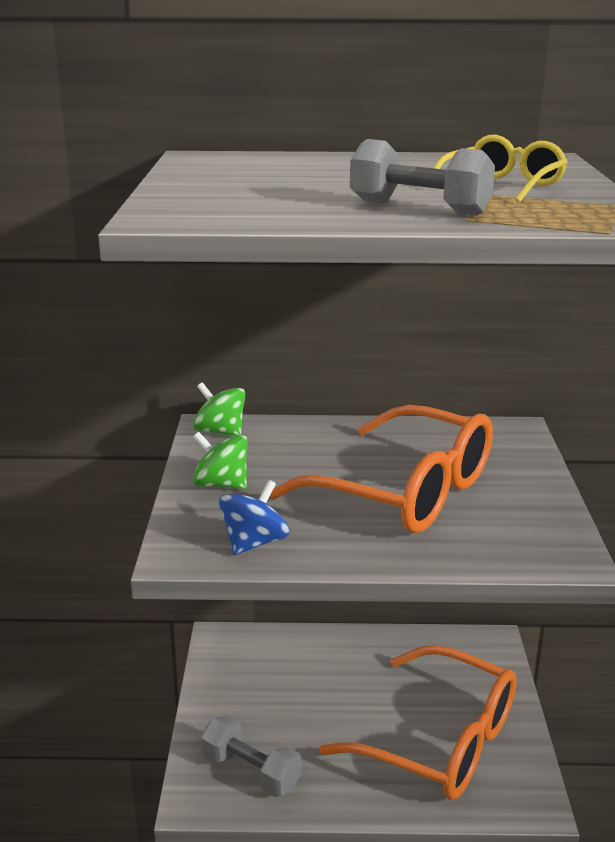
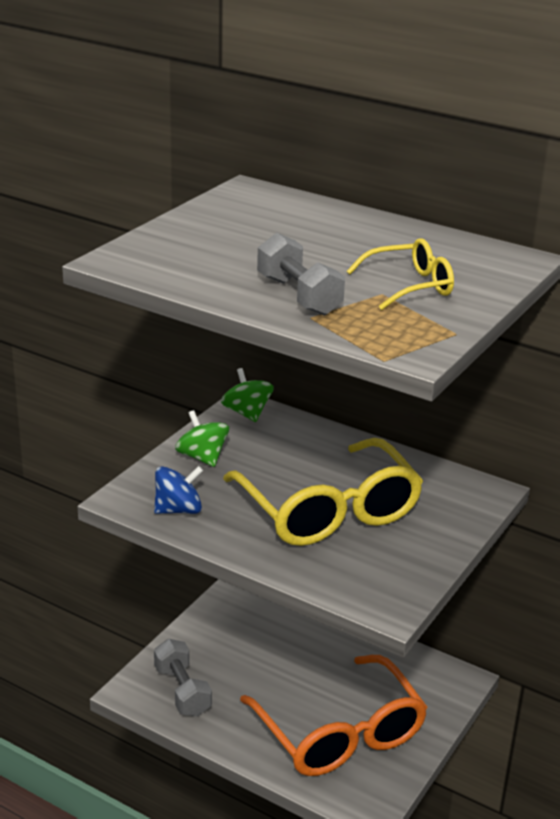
camera: 30 degrees right, 5 degrees up
(405, 492) = (329, 511): orange glasses -> yellow glasses

